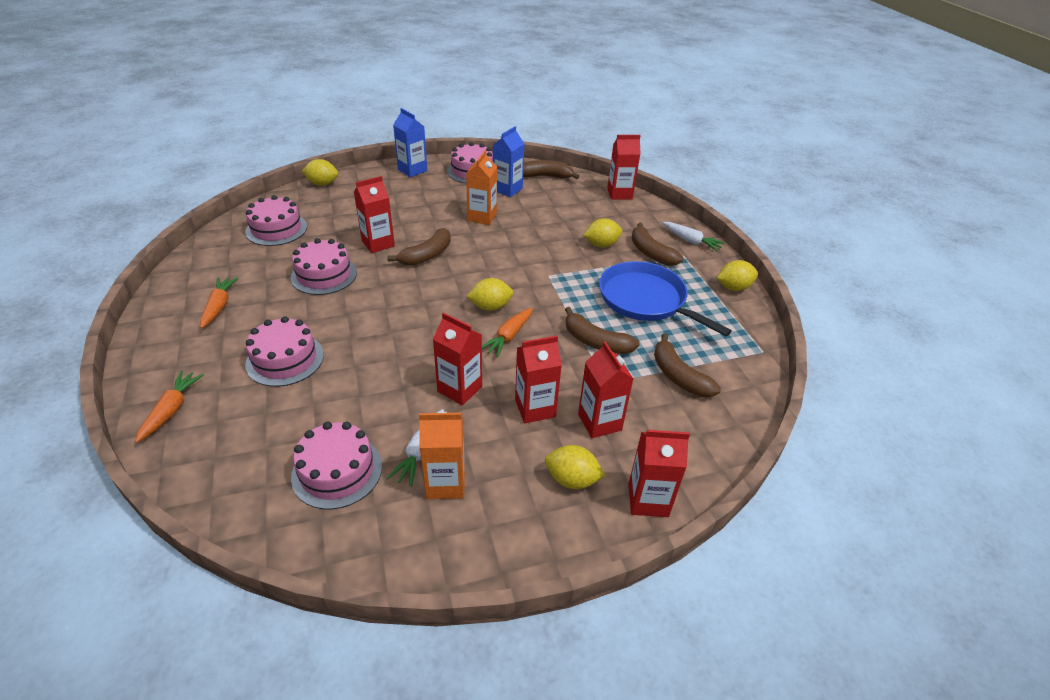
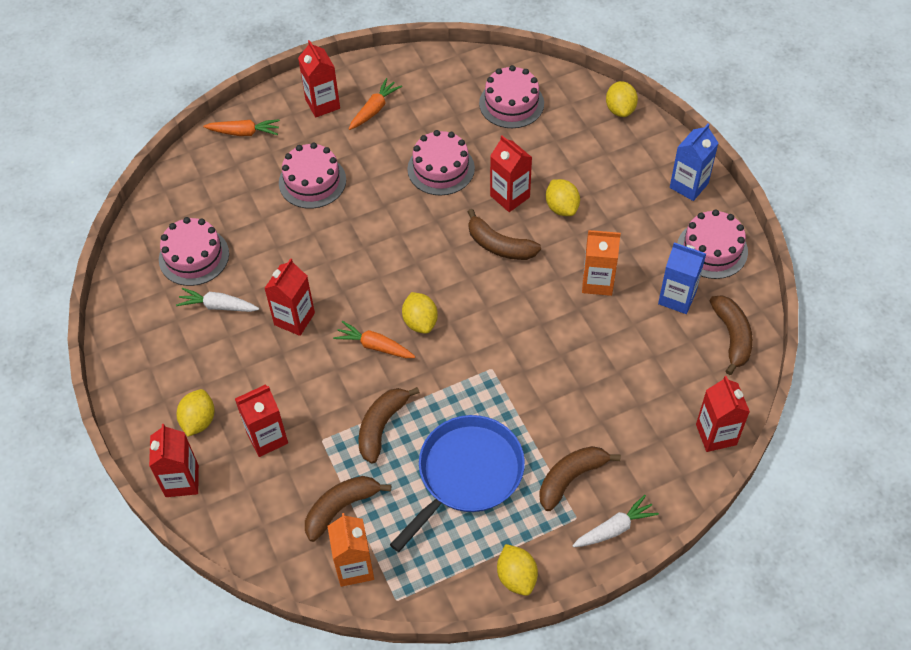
camera: 85 degrees right, 15 degrees up
(219, 306) = (374, 109): orange carrot -> orange carrot turned 45 degrees counterclockwise
(445, 483) = (188, 330): orange carton -> orange carton (354, 567)
(535, 408) = (278, 382): red carton -> red carton (322, 104)
(601, 245) = (573, 420): yellow lemon -> yellow lemon (561, 207)
(691, 241) = (614, 528): white carrot -> white carrot turned 150 degrees counterclockwise

